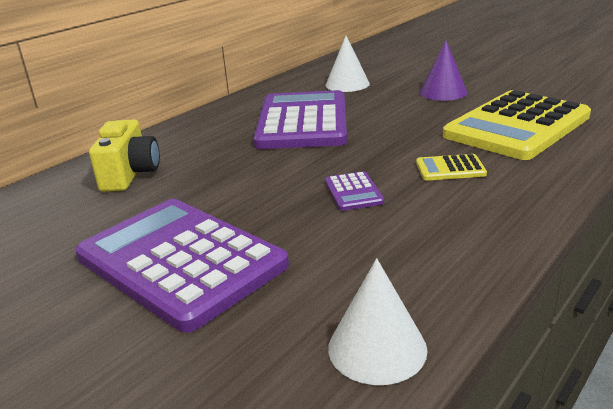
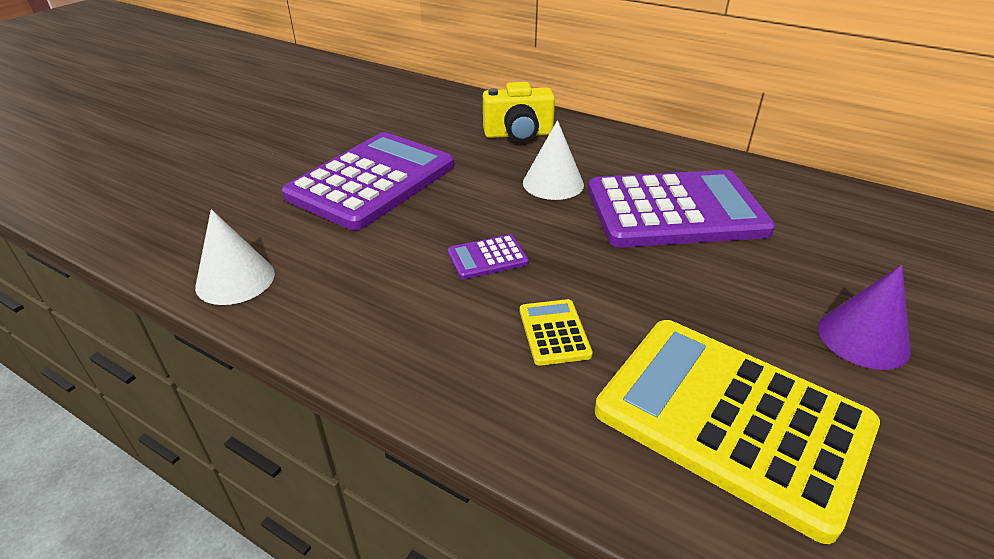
camera: 80 degrees right, 10 degrees up
(347, 84) = (841, 237): white cone -> white cone (553, 183)

